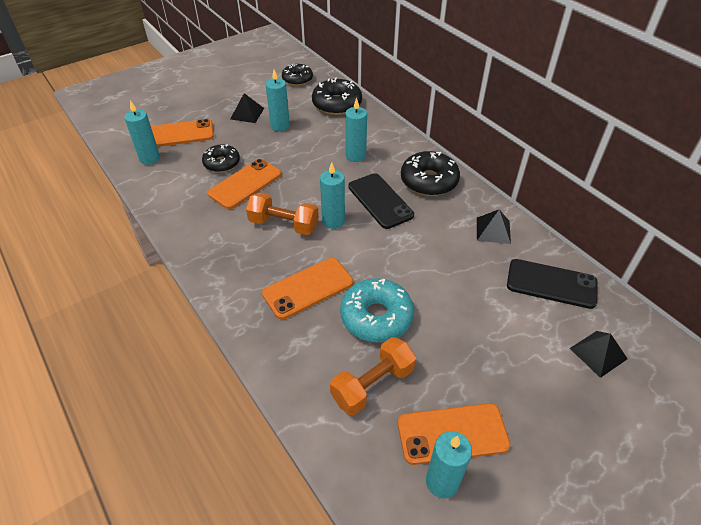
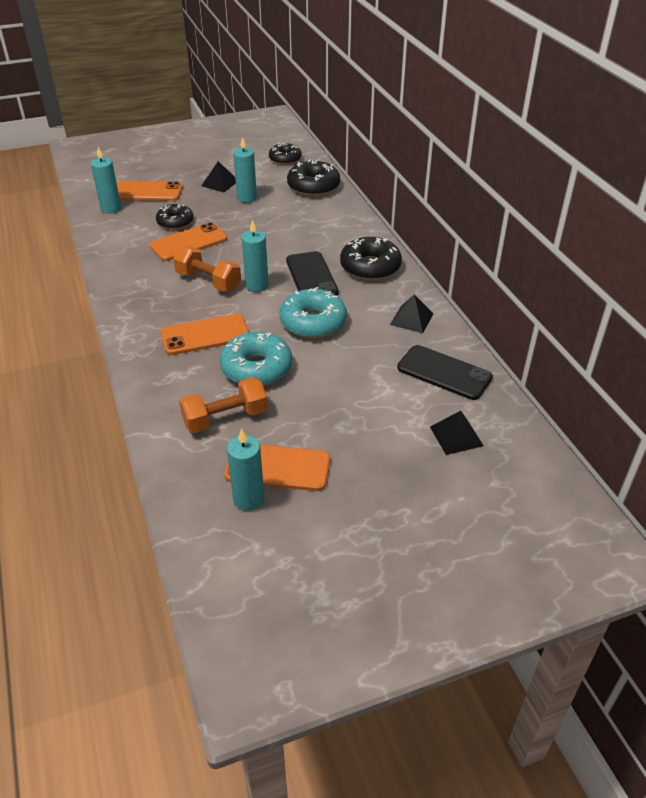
camera: 15 degrees right, 5 degrees down
(355, 156) = (308, 234): turquoise candle -> none
(405, 252) = (313, 322): none -> turquoise donut

